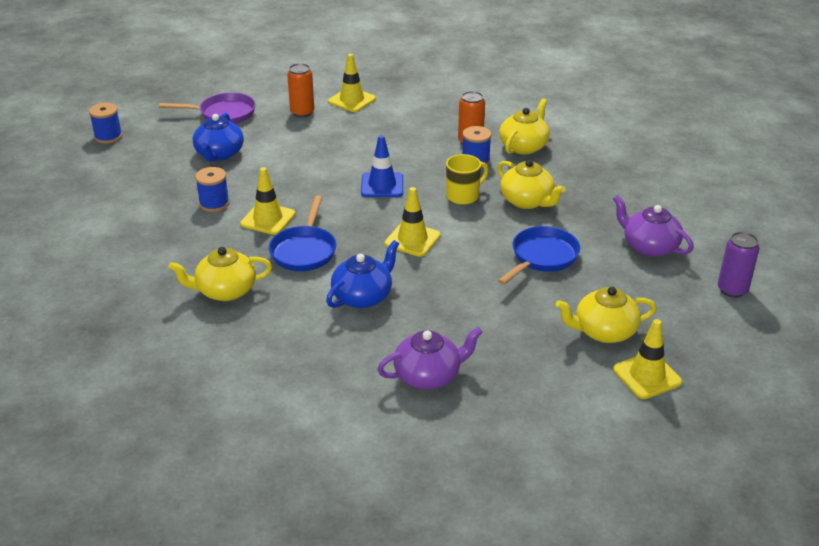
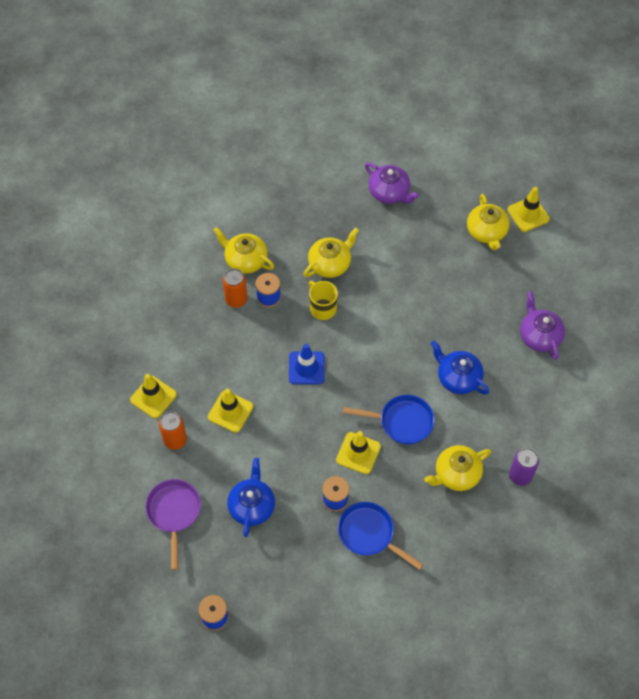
camera: 90 degrees left, 25 degrees up
(219, 154) = (252, 506): blue teapot -> blue teapot turned 90 degrees counterclockwise
(225, 291) = (456, 474): yellow teapot -> yellow teapot turned 75 degrees clockwise
(412, 239) = (385, 345): yellow traffic cone -> yellow traffic cone (230, 411)
(542, 257) = (405, 260): blue pan -> blue pan (369, 534)
(649, 247) = (389, 192): purple teapot -> purple teapot turned 90 degrees counterclockwise
(732, 290) = (437, 153): purple can -> purple can (520, 476)

